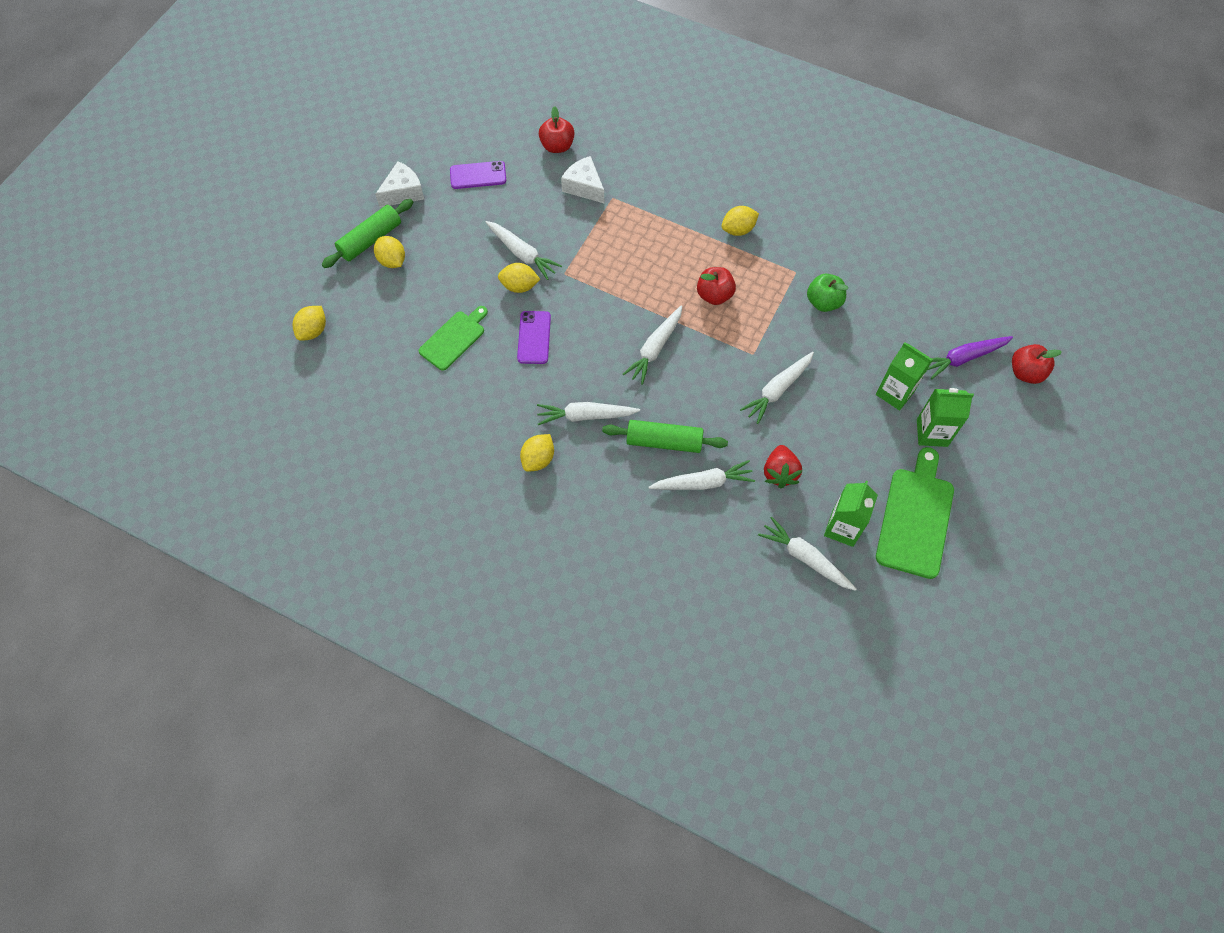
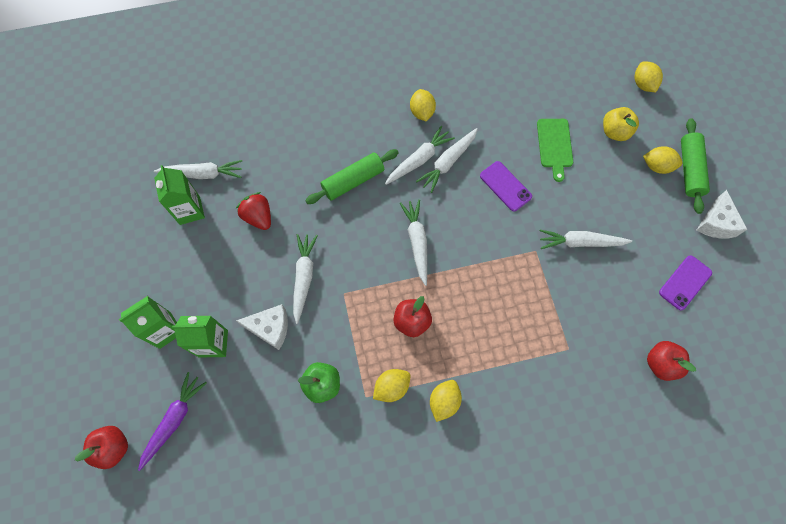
camera: 140 degrees right, 5 degrees up
(390, 311) = (615, 132): none -> yellow apple
(519, 286) = (555, 215): yellow lemon -> yellow lemon (391, 387)
(584, 187) = (599, 340): white cheese -> white cheese (270, 328)
(703, 483) = (305, 173): white carrot -> white carrot (448, 162)
(916, 518) = (142, 254): green cutting board -> none

